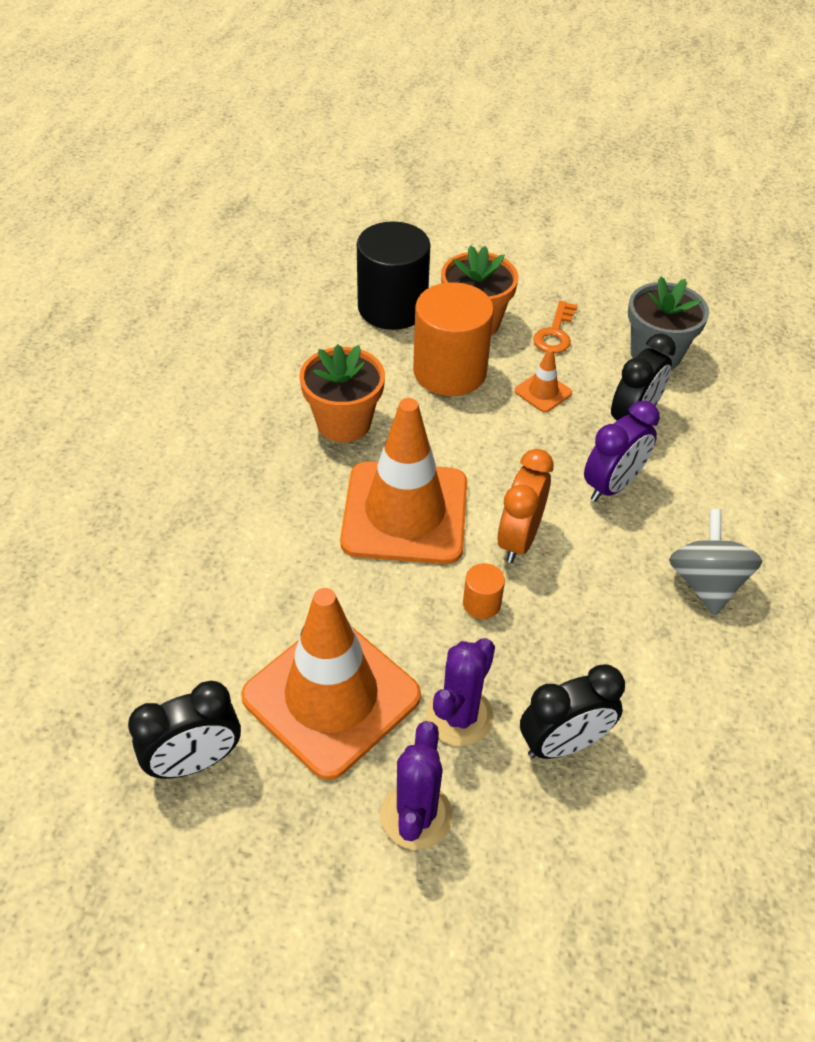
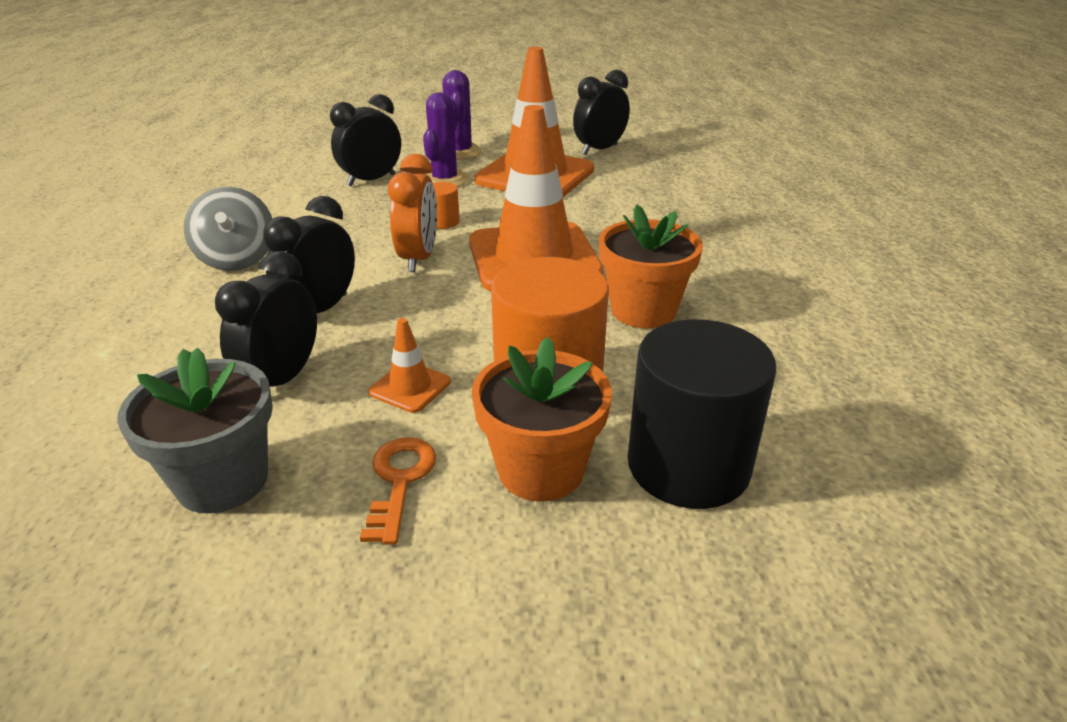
camera: 165 degrees right, 15 degrees down
(612, 485) = (320, 309): purple clock -> black clock

